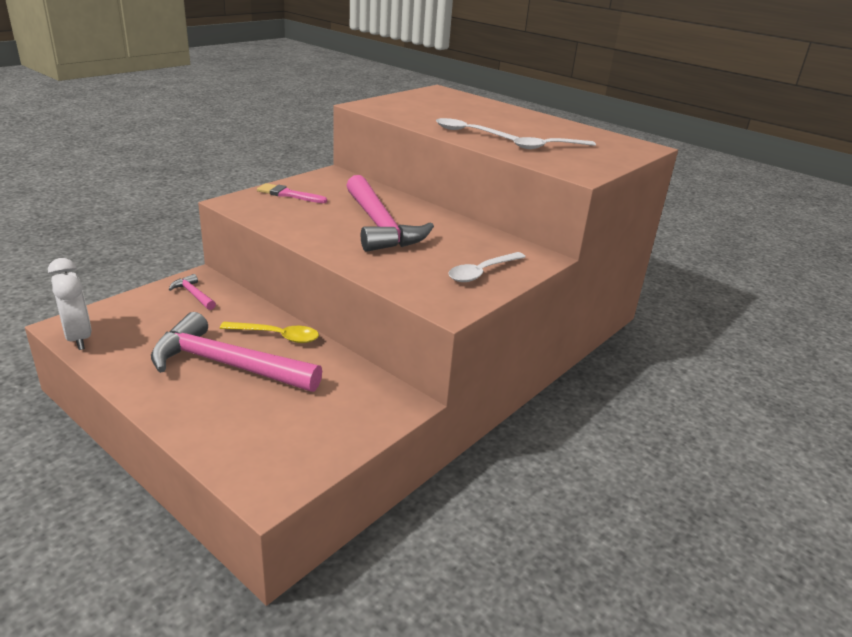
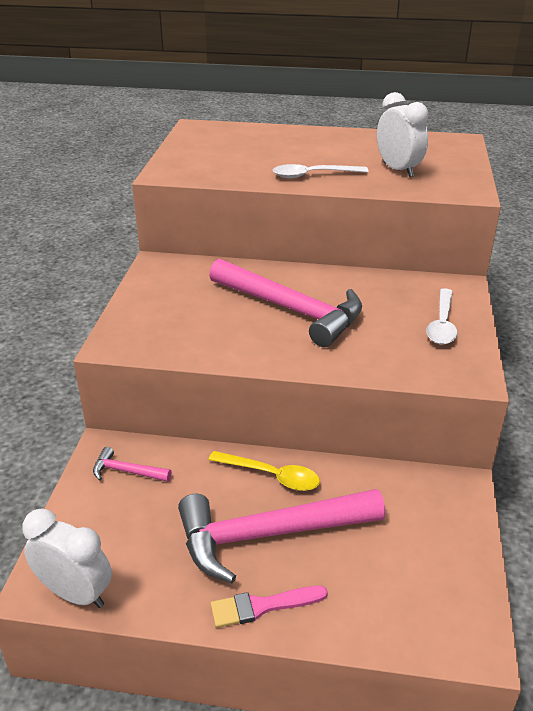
camera: 30 degrees left, 5 degrees up
(277, 336) = (272, 476): yellow spoon -> yellow spoon turned 45 degrees clockwise
(288, 194) = (154, 309): pink brush -> pink brush (262, 606)
(547, 147) = (398, 170): white spoon -> white clock

